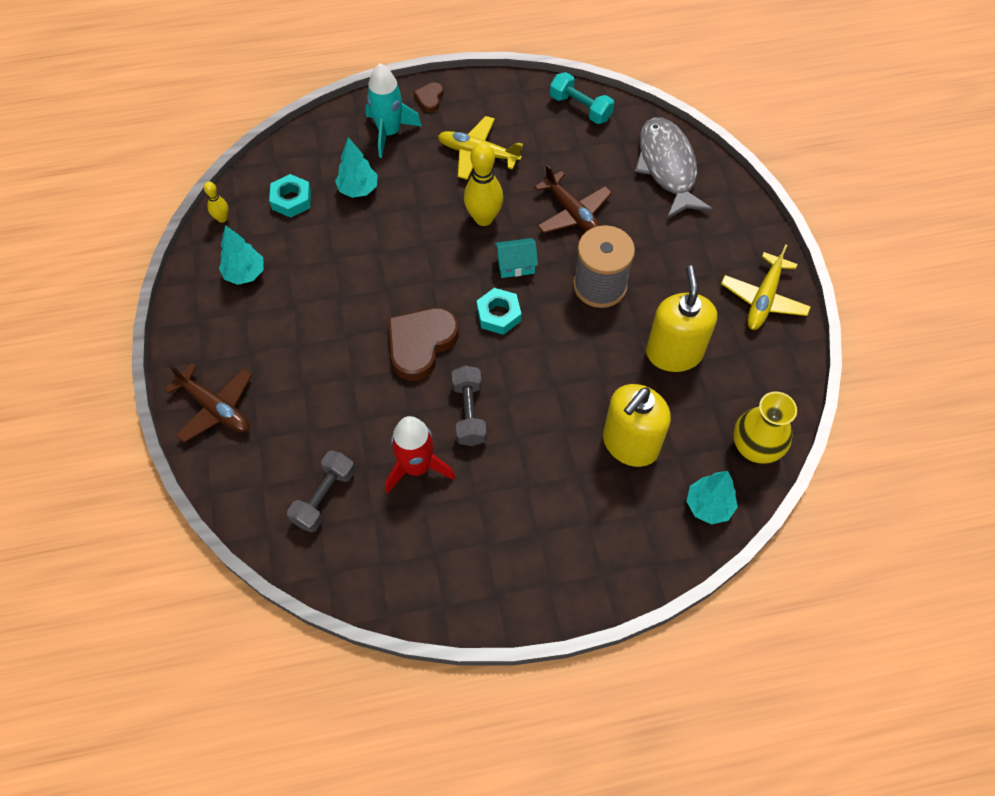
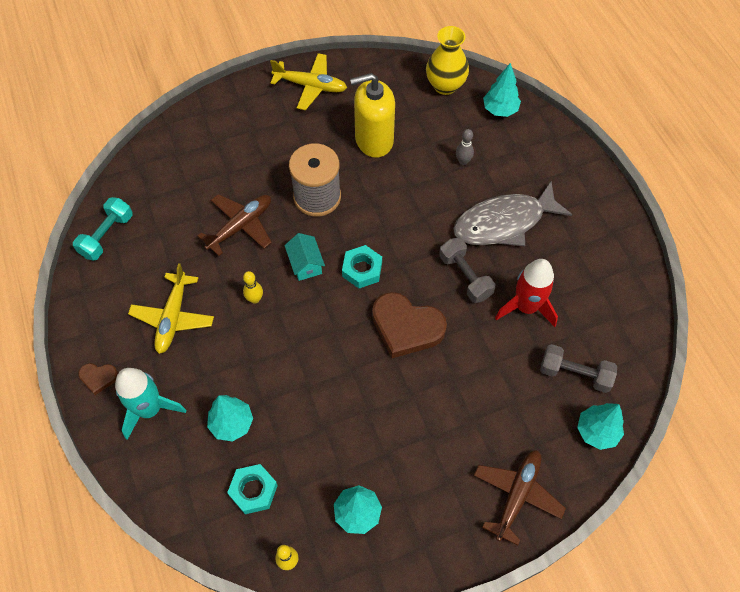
camera: 100 degrees left, 0 degrees up
(254, 501) = (597, 431): none -> turquoise tree
(469, 413) = (465, 276): grey dumbbell -> grey dumbbell turned 75 degrees clockwise
(484, 218) = (255, 299): yellow bowling pin -> yellow bowling pin, size x0.51
(630, 444) = (463, 161): yellow soap dispenser -> grey bowling pin
(667, 167) = (178, 159): grey fish -> grey fish (504, 222)

